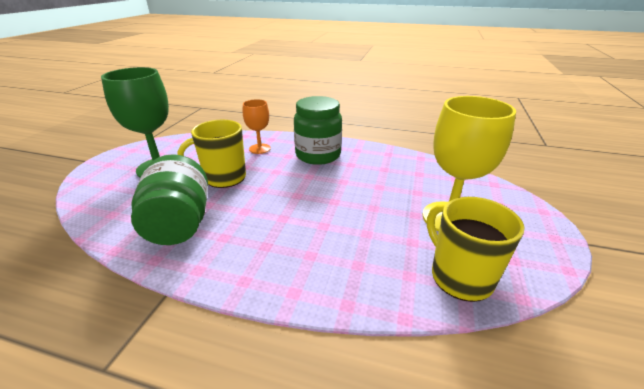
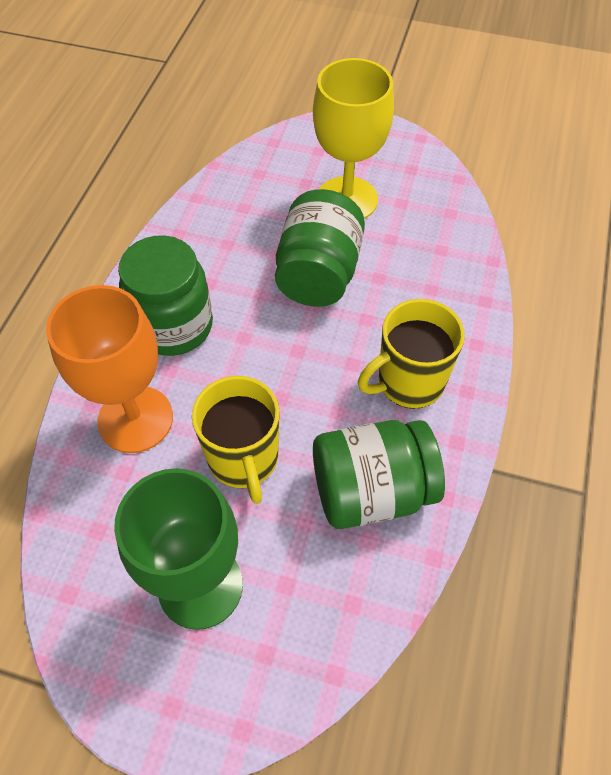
camera: 90 degrees left, 25 degrees up
(260, 149) = (135, 419): orange goblet -> orange goblet, size x1.79
(365, 203) = (318, 274): none -> green jar
(459, 276) = (438, 213): yellow mug -> yellow mug (408, 382)

